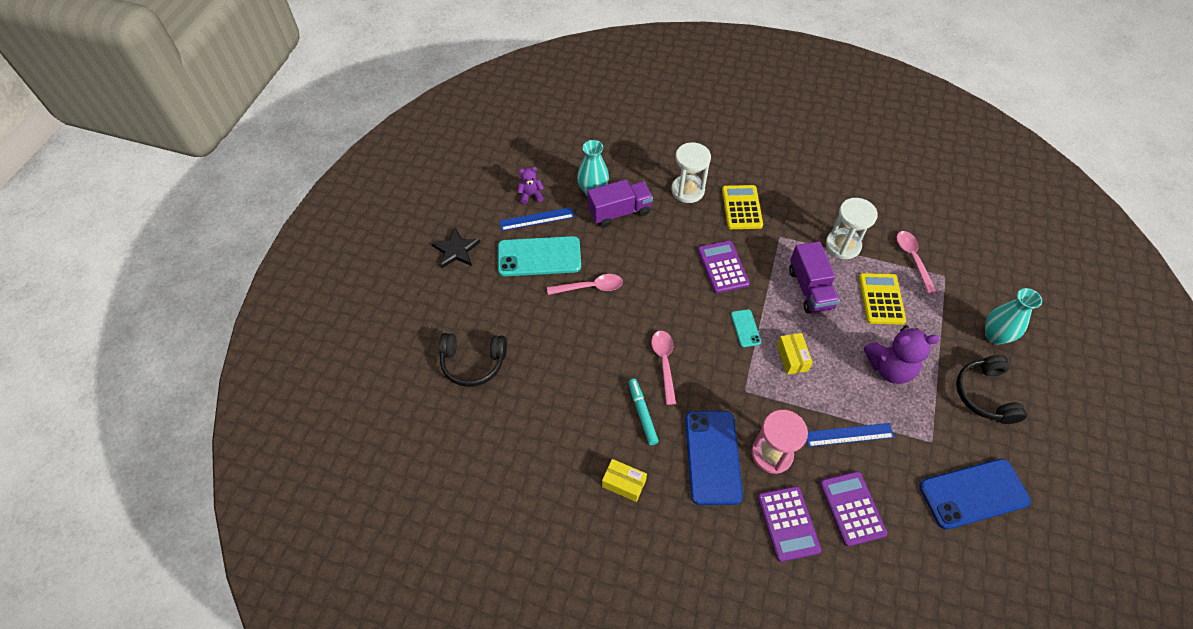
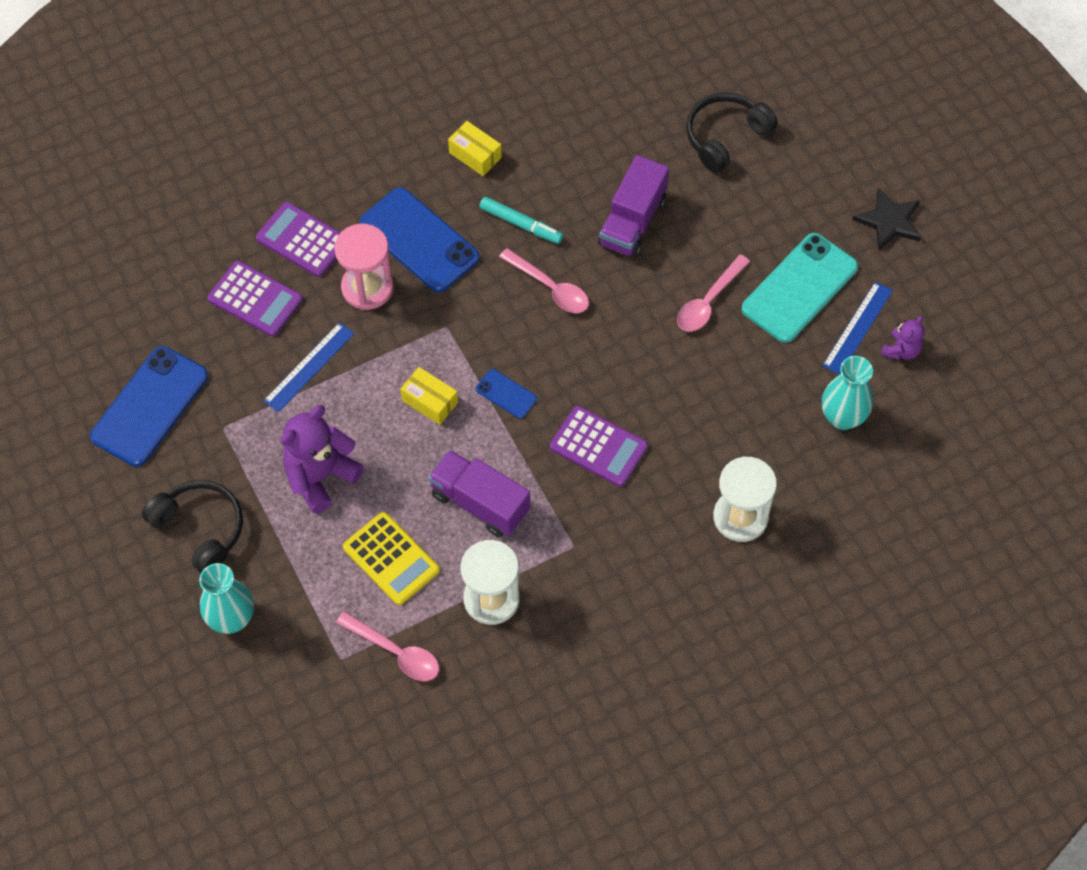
camera: 135 degrees right, 5 degrees up
(619, 212) = (782, 417): purple truck -> purple truck (632, 222)
(623, 483) = (475, 155): yellow box -> yellow box turned 60 degrees clockwise
(742, 207) = (654, 549): yellow calculator -> none
(745, 328) = (506, 394): turquoise phone -> blue phone

